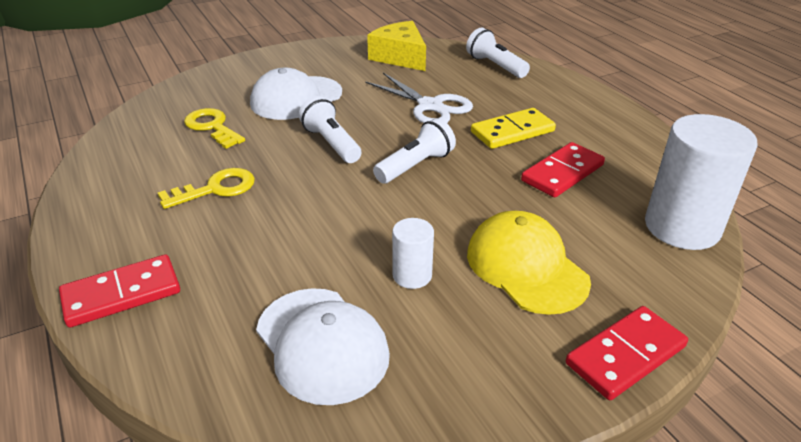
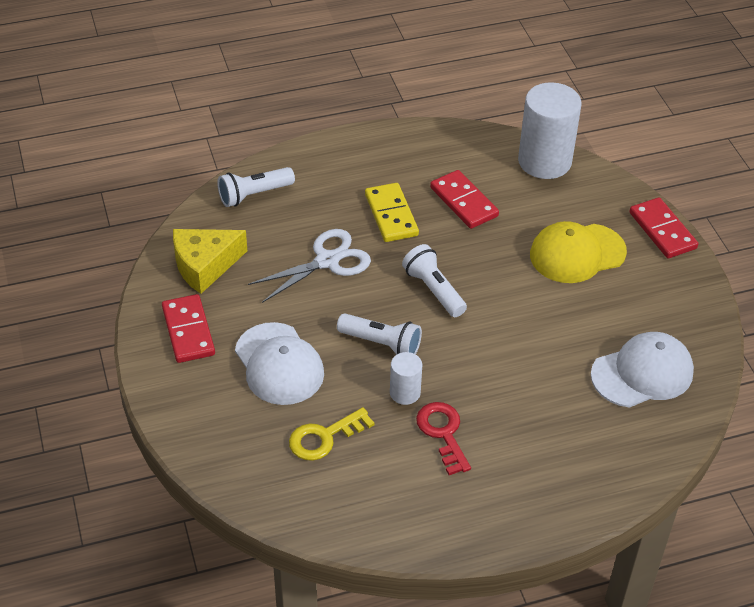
camera: 80 degrees left, 10 degrees up
(122, 294) = (579, 491): red domino -> red domino (188, 331)
(216, 189) = (443, 433): yellow key -> red key
(331, 143) = (381, 344): white flashlight -> white flashlight turned 135 degrees counterclockwise
(412, 275) = (578, 316): white cylinder -> white cylinder (405, 393)

